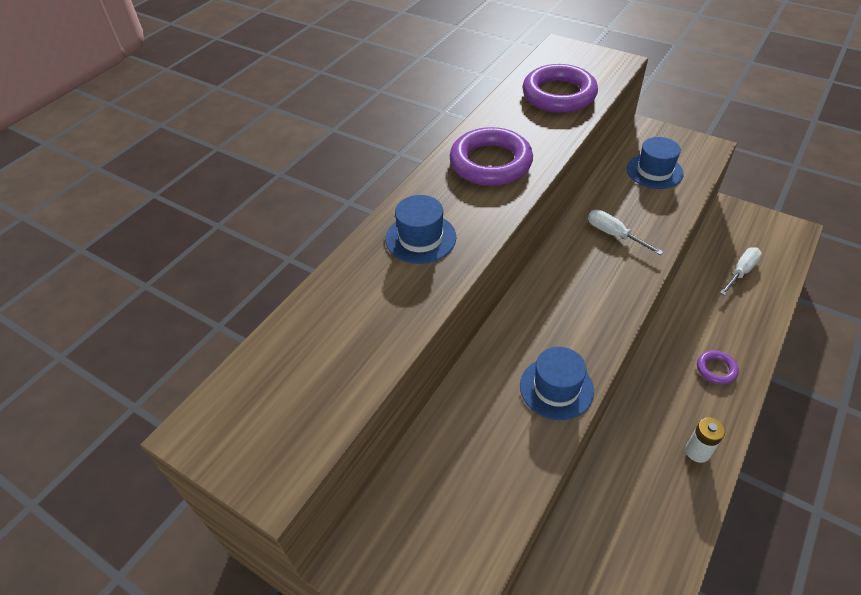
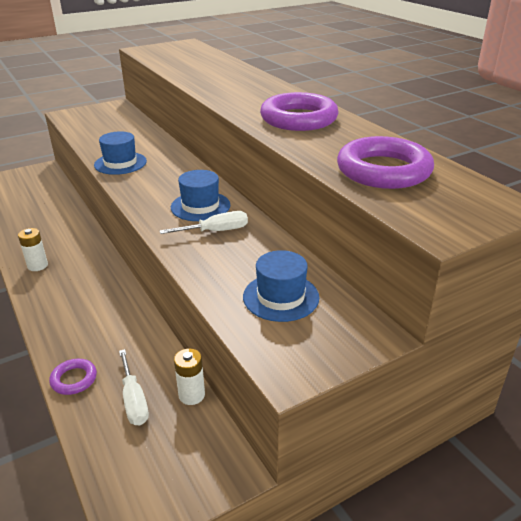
camera: 115 degrees right, 15 degrees down
(420, 238) = (243, 87): blue hat -> blue hat (200, 206)
(707, 247) = (191, 395): none -> white battery
(716, 369) = (71, 310): purple ring -> purple ring (74, 379)

